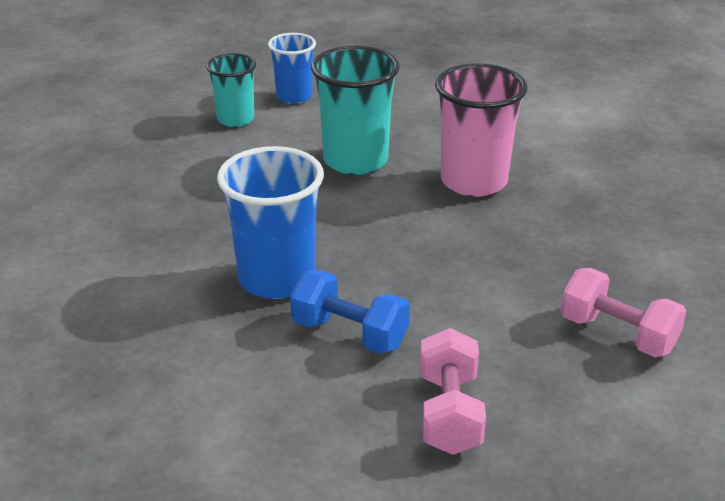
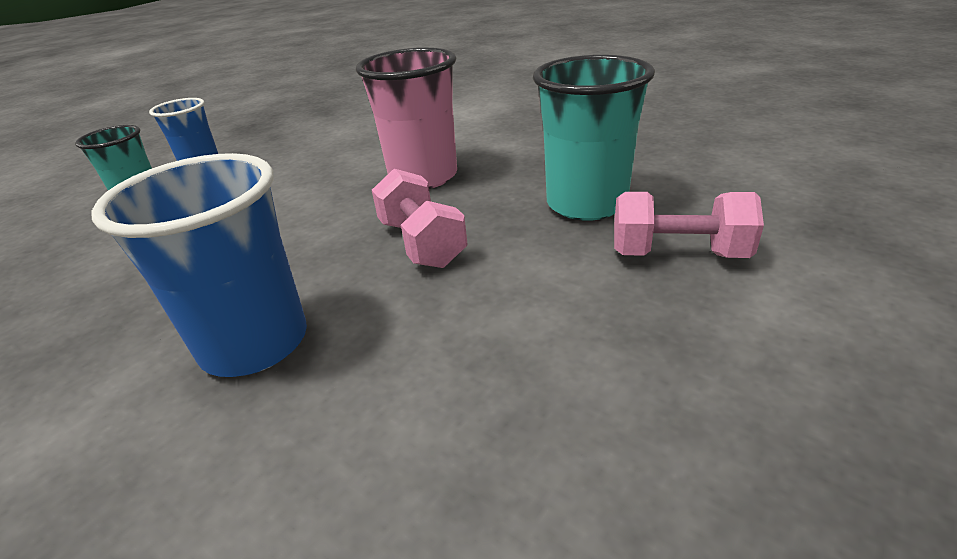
camera: 25 degrees left, 0 degrees up
(349, 334) = (391, 375): blue dumbbell -> none
(355, 160) = (293, 195): turquoise cup -> turquoise cup (586, 204)
(449, 413) = (597, 429): pink dumbbell -> pink dumbbell (422, 243)

